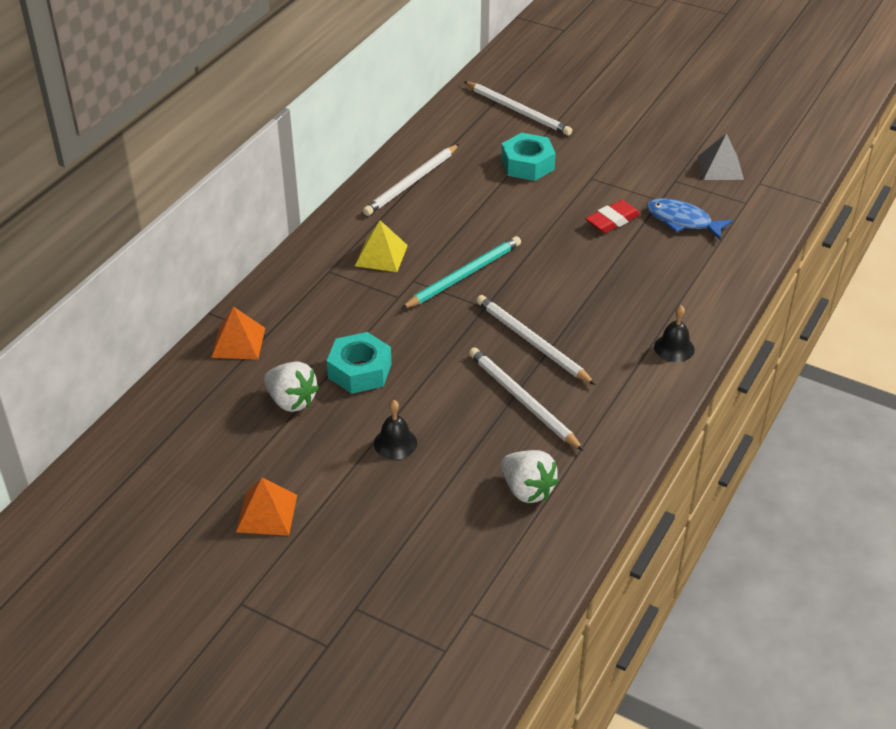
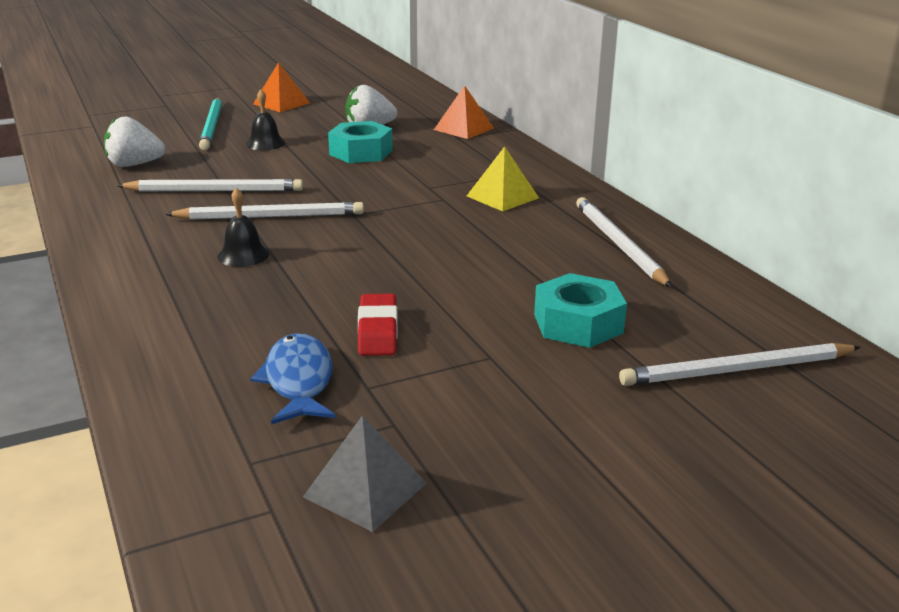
camera: 125 degrees right, 15 degrees down
(464, 275) = (414, 220): turquoise pencil -> turquoise pencil (212, 126)
(674, 348) = (129, 274): black bell -> black bell (243, 255)
(682, 221) = (298, 381): blue fish -> blue fish turned 75 degrees counterclockwise

